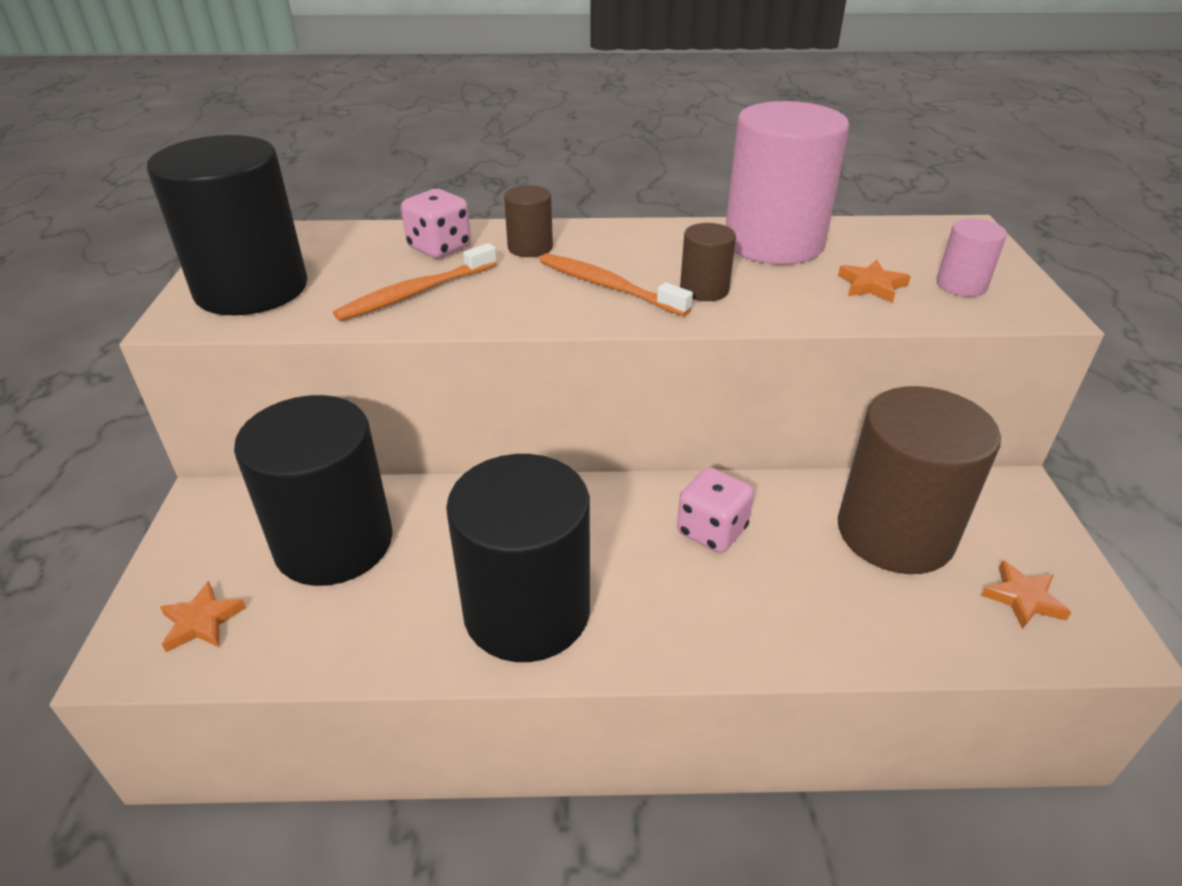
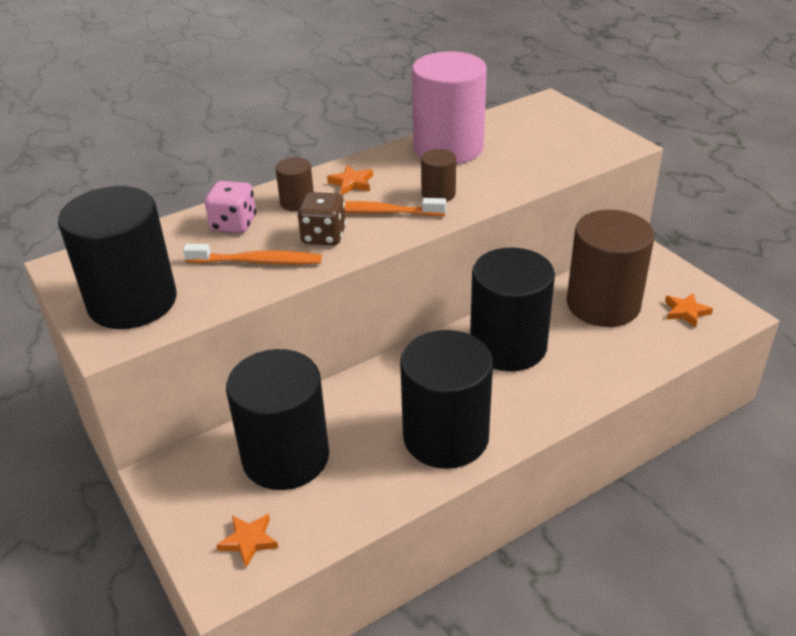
camera: 30 degrees left, 0 degrees up
(415, 293) = (257, 261): orange toothbrush -> orange toothbrush turned 105 degrees counterclockwise
(516, 291) = (323, 236): none -> brown dice
(711, 531) = (508, 346): pink dice -> black cylinder
(871, 285) = (528, 158): orange star -> orange star (351, 183)
(961, 285) = (574, 142): pink cylinder -> none

